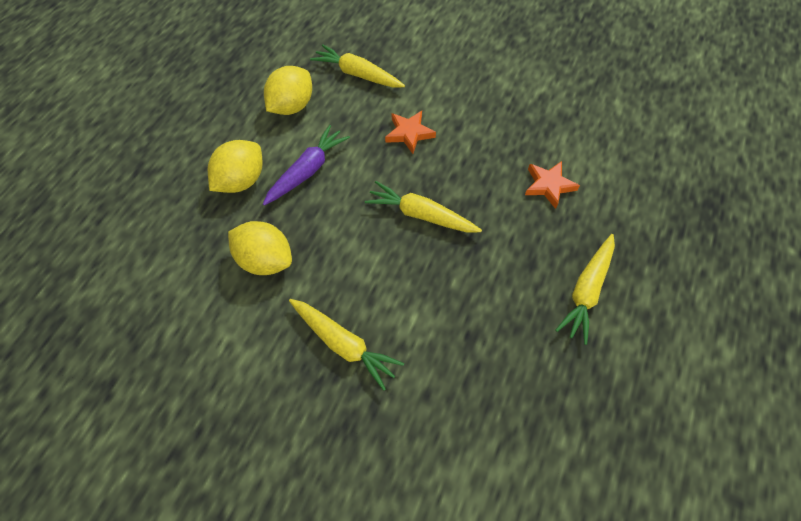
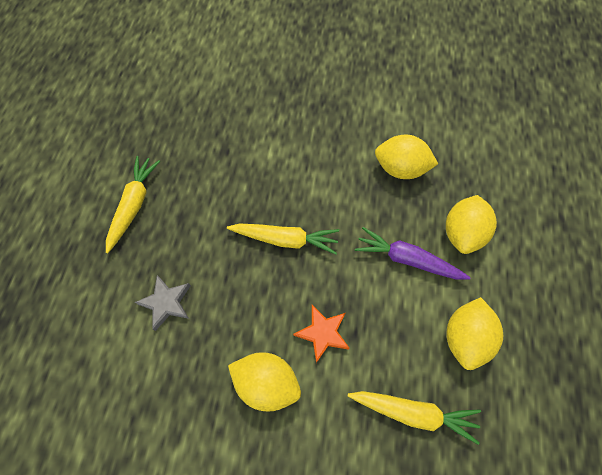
camera: 165 degrees right, 5 degrees up
(307, 171) = (407, 259): purple carrot -> purple carrot turned 90 degrees clockwise
(344, 344) = (314, 126): yellow carrot -> none
(465, 112) = (266, 383): none -> yellow lemon
(548, 185) = (166, 303): orange star -> grey star

